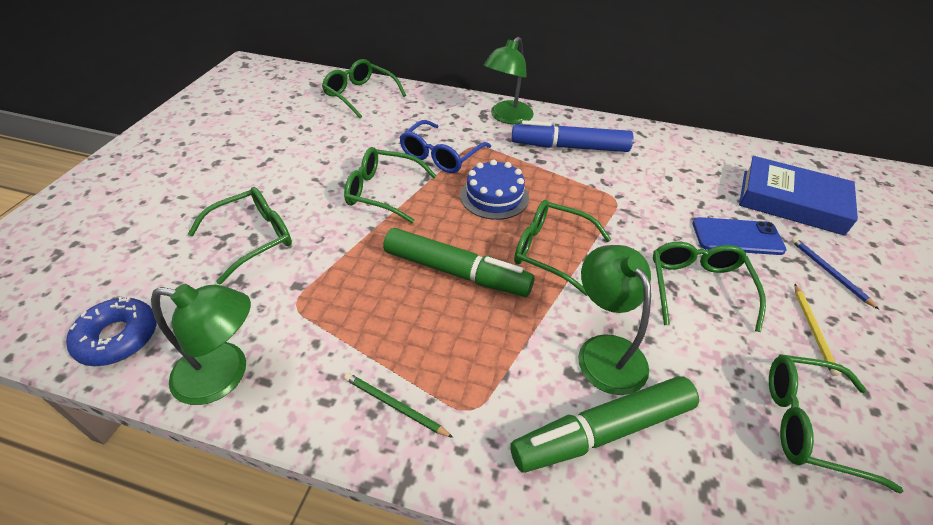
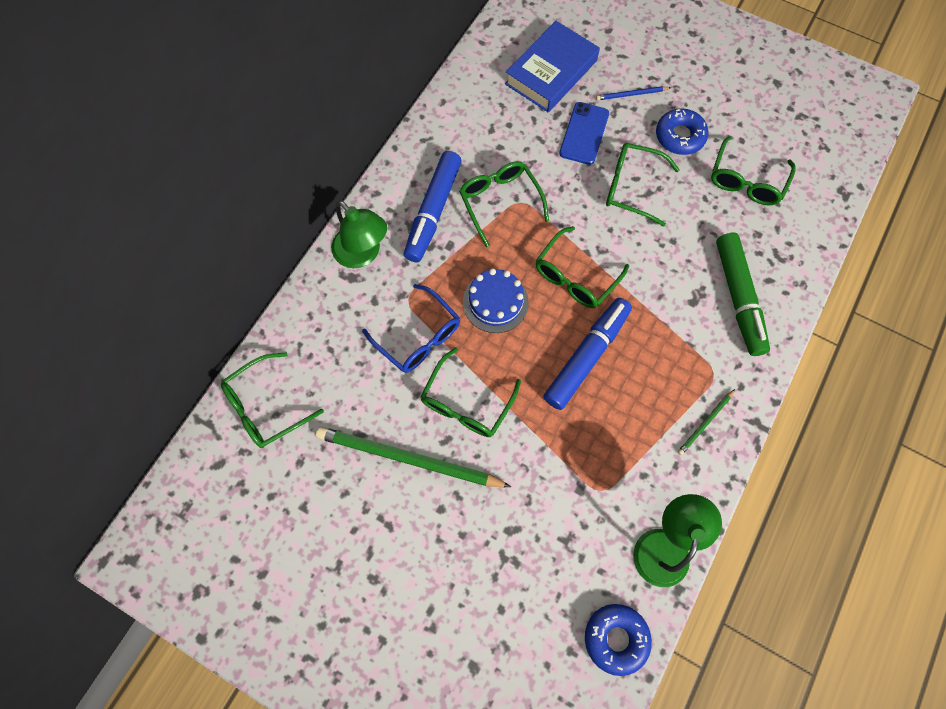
camera: 75 degrees left, 25 degrees up
(253, 238) = (512, 530): green glasses -> green glasses (500, 202)
(323, 166) = (408, 458): none -> green pencil
(456, 272) = (586, 356): green marker -> blue marker
(605, 351) = (679, 273): green lamp -> none
(813, 330) = (679, 136): yellow pencil -> blue donut

